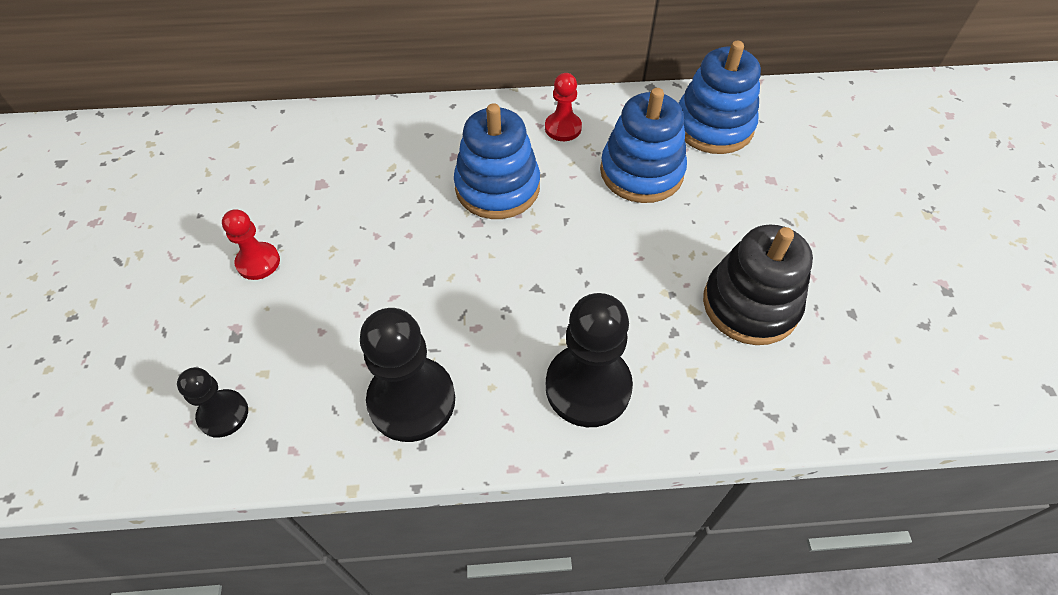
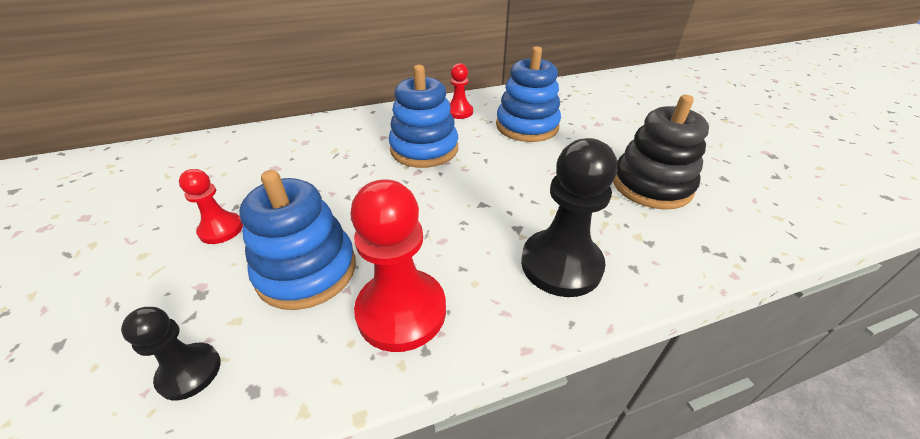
camera: 15 degrees left, 15 degrees down
(412, 400) = (401, 311): black pawn -> red pawn
(713, 126) = (561, 98): blue stacking toy -> blue stacking toy (307, 270)

